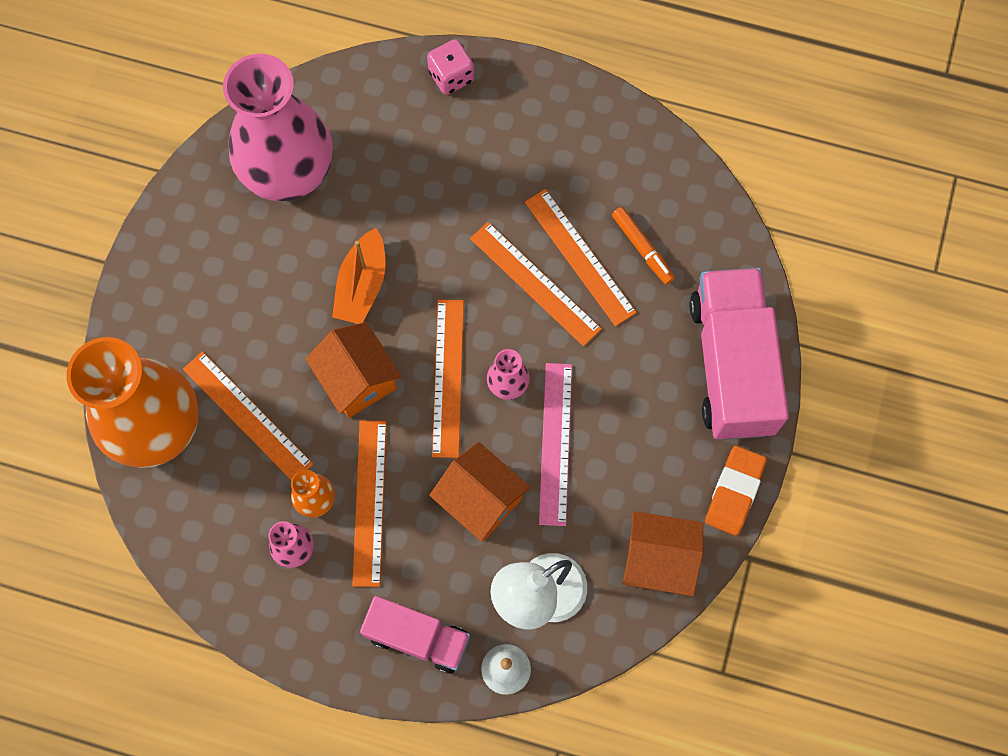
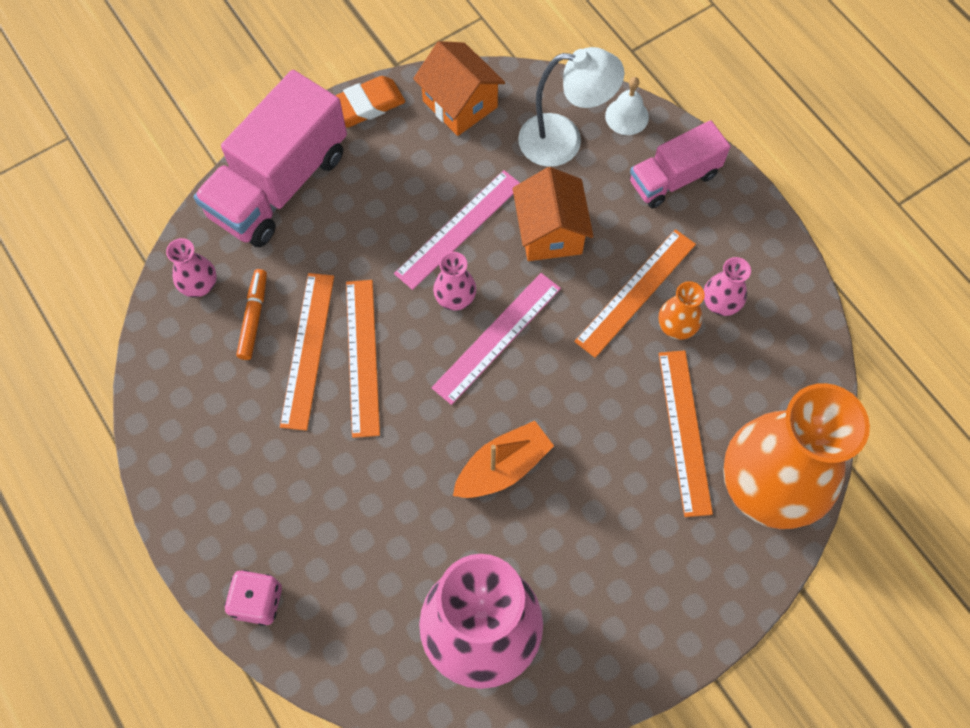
camera: 140 degrees left, 5 degrees down
(357, 379) = (570, 391): orange house -> none
(417, 637) = (673, 178): pink truck -> pink truck turned 90 degrees counterclockwise
(448, 377) = (497, 337): orange ruler -> pink ruler
(707, 240) = (199, 284): none -> pink vase

